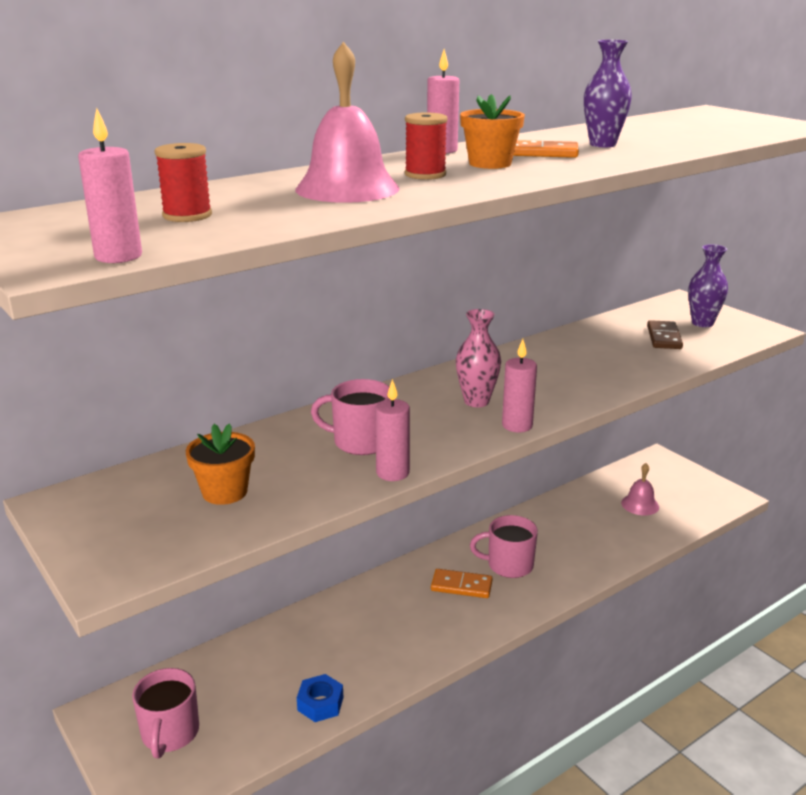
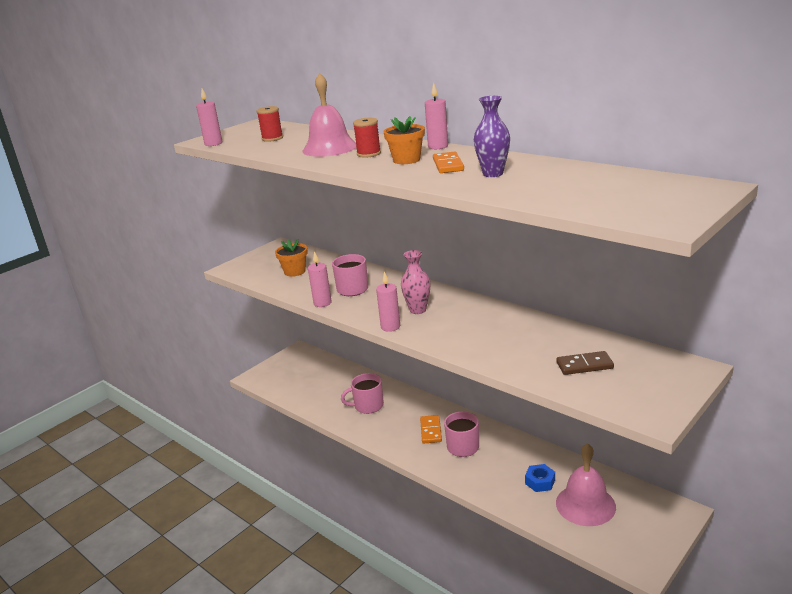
camera: 80 degrees right, 0 degrees up
(170, 733) = (290, 370): pink mug -> pink mug (368, 406)
(320, 704) = (316, 404): blue nut -> blue nut (540, 482)
(640, 504) = (585, 504): pink bell -> pink bell, size x1.75
(702, 323) = (639, 382): purple vase -> none

